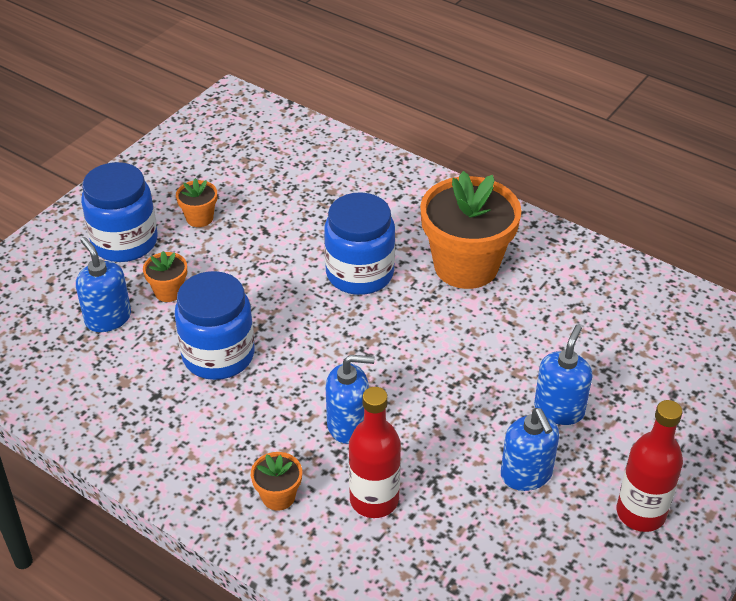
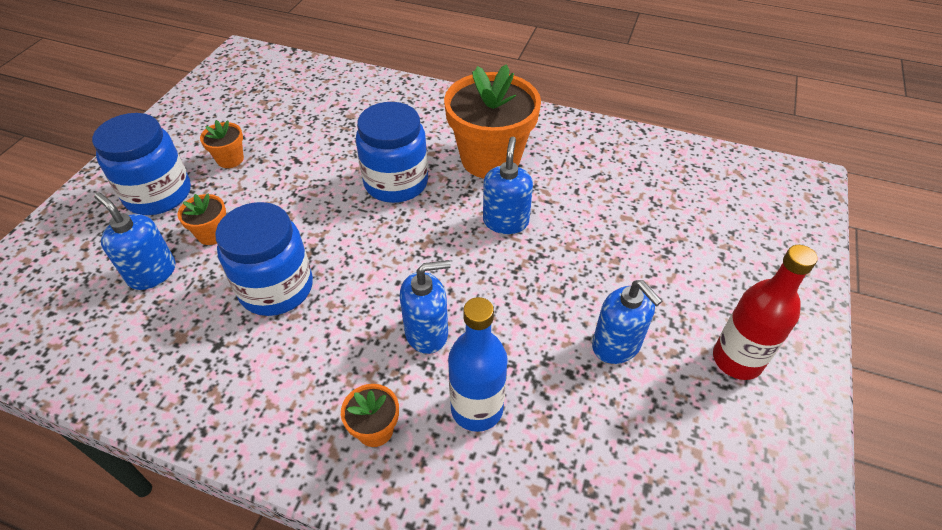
camera: 15 degrees left, 5 degrees up
(374, 500) = (477, 409): red bottle -> blue bottle
(559, 409) = (621, 273): blue soap dispenser -> blue soap dispenser (505, 221)

